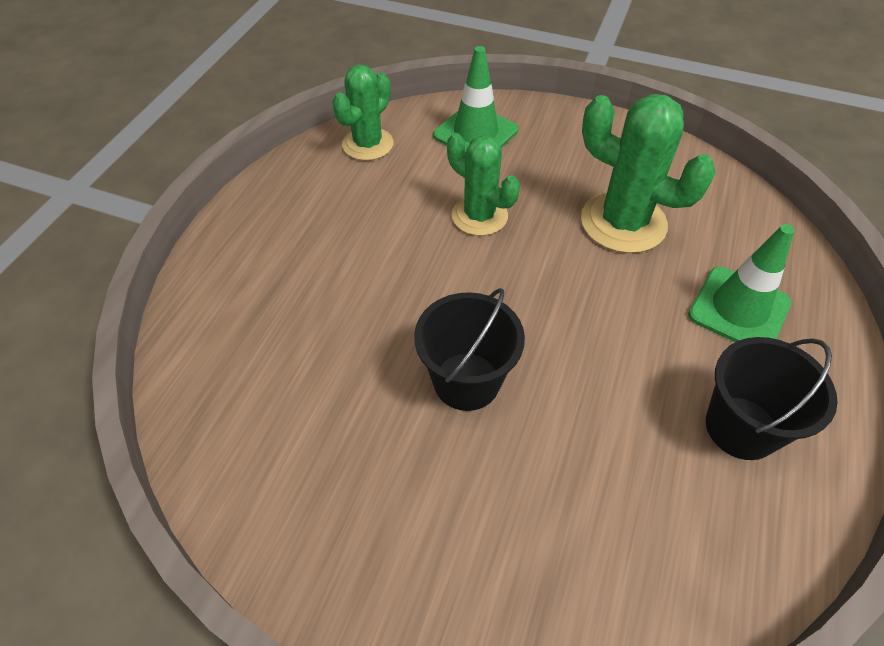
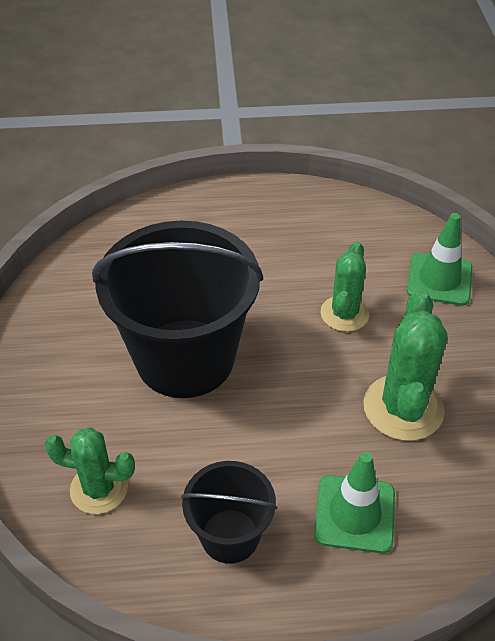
camera: 65 degrees right, 5 degrees down
(368, 144) = (374, 223): green cactus -> green cactus (99, 489)
(466, 381) = (185, 358): black bucket -> black bucket, size x1.98

